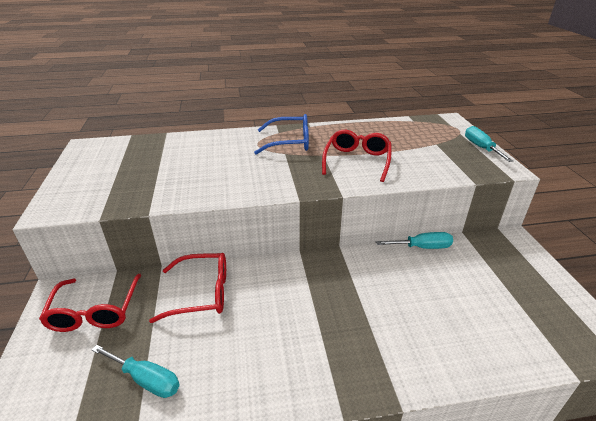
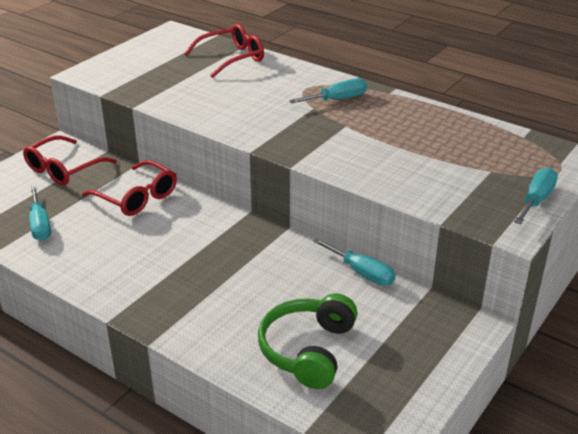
camera: 45 degrees right, 0 degrees up
(289, 142) = (337, 99): blue glasses -> turquoise screwdriver
(357, 161) = (366, 146): red glasses -> red glasses (231, 58)
(484, 319) = (308, 350): none -> green headphones

